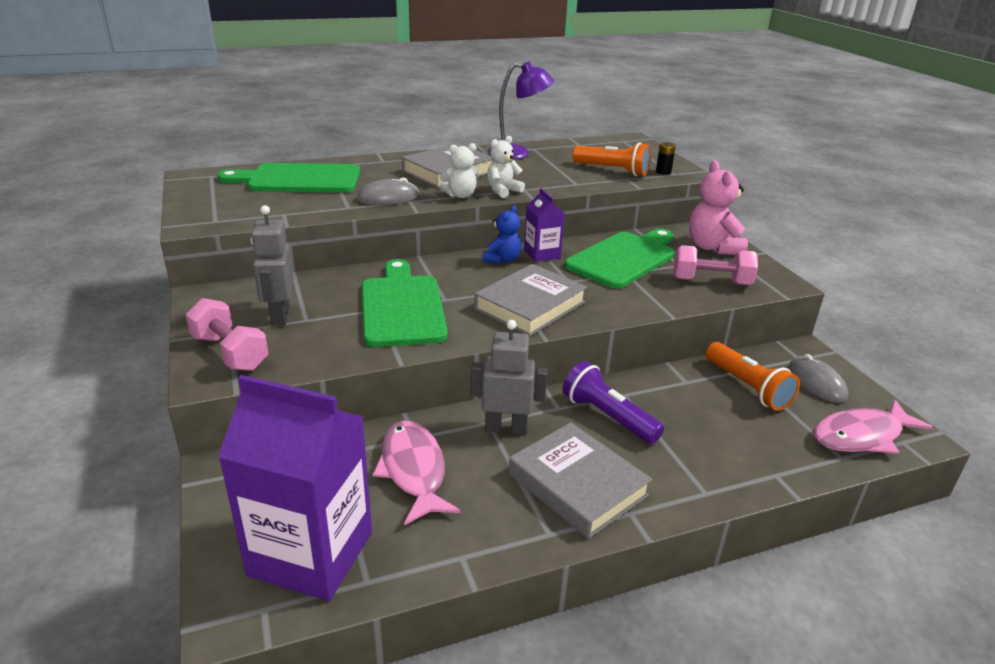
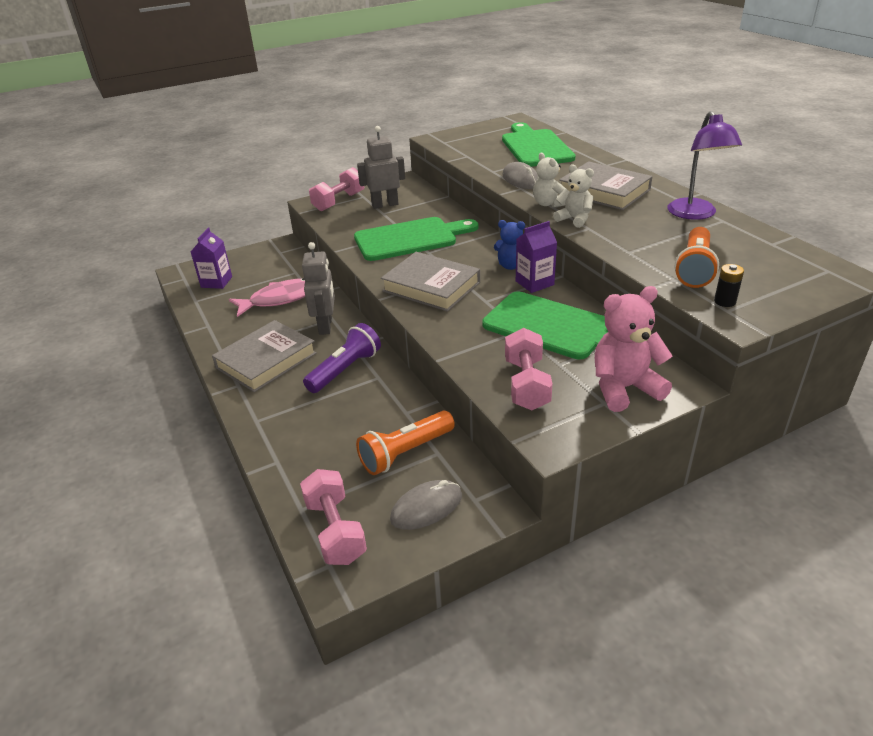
camera: 85 degrees right, 5 degrees up
(311, 553) = (216, 282): purple carton -> purple carton, size x0.49
(862, 436) = (335, 531): pink fish -> pink dumbbell

